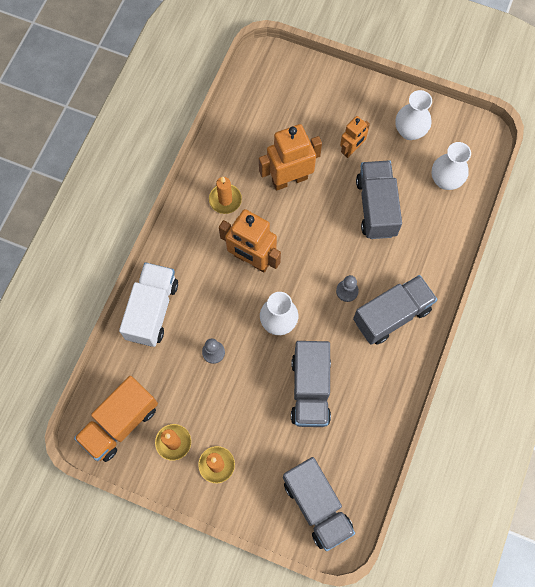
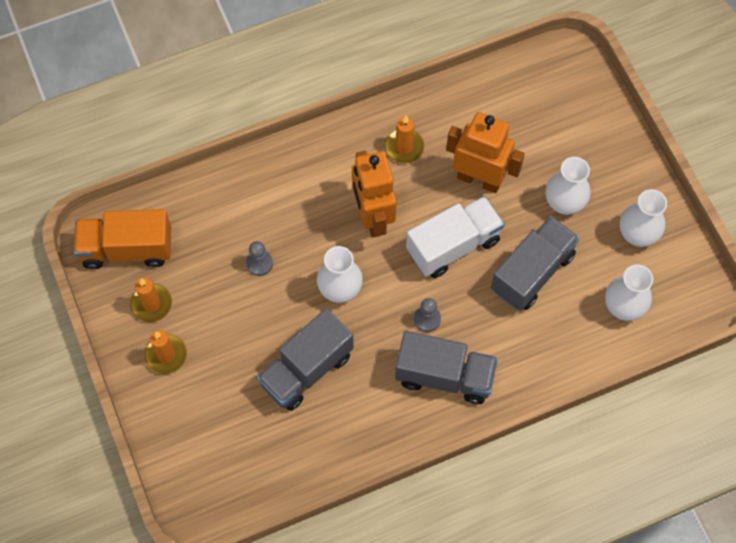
camera: 45 degrees right, 5 degrees down
(152, 310) = (246, 183): white truck -> white truck (453, 245)
(317, 505) = (210, 467): grey truck -> none
(351, 149) = (564, 203): orange robot -> white vase

